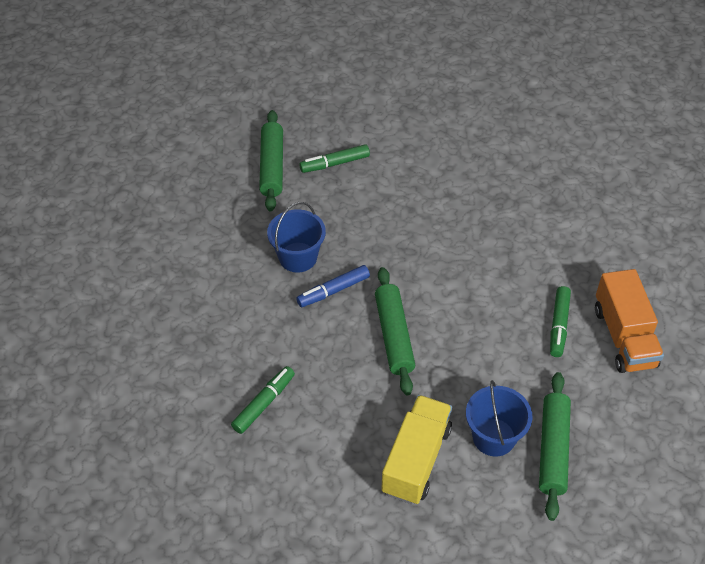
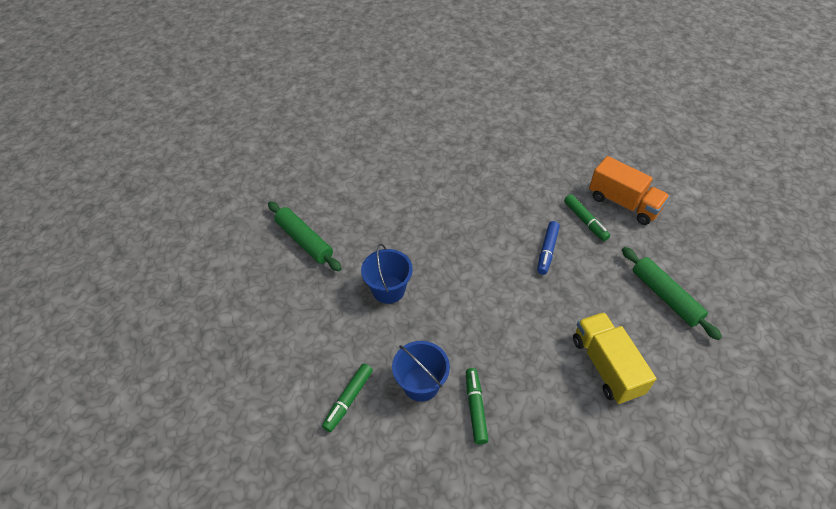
camera: 40 degrees left, 0 degrees up
(333, 291) = (436, 295): blue marker -> blue marker (547, 251)
(335, 163) = (346, 211): green marker -> green marker (348, 400)
(394, 336) = (504, 296): green rolling pin -> none
(494, 437) = (629, 315): blue bucket -> blue bucket (421, 384)

